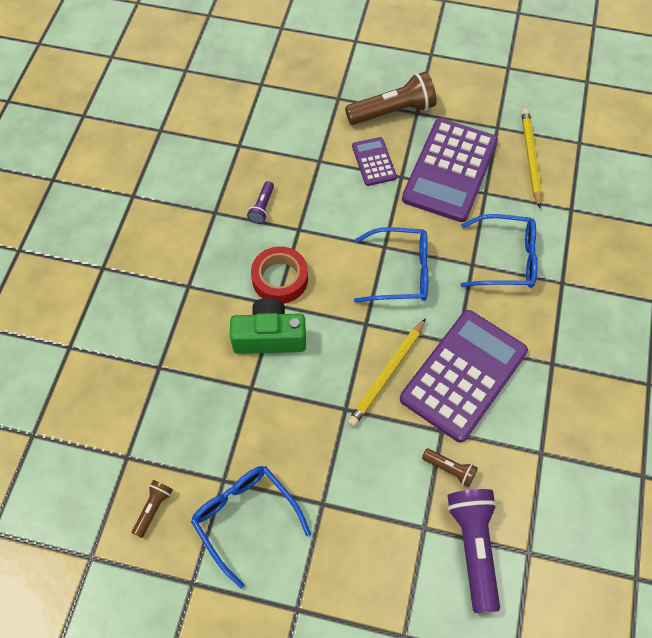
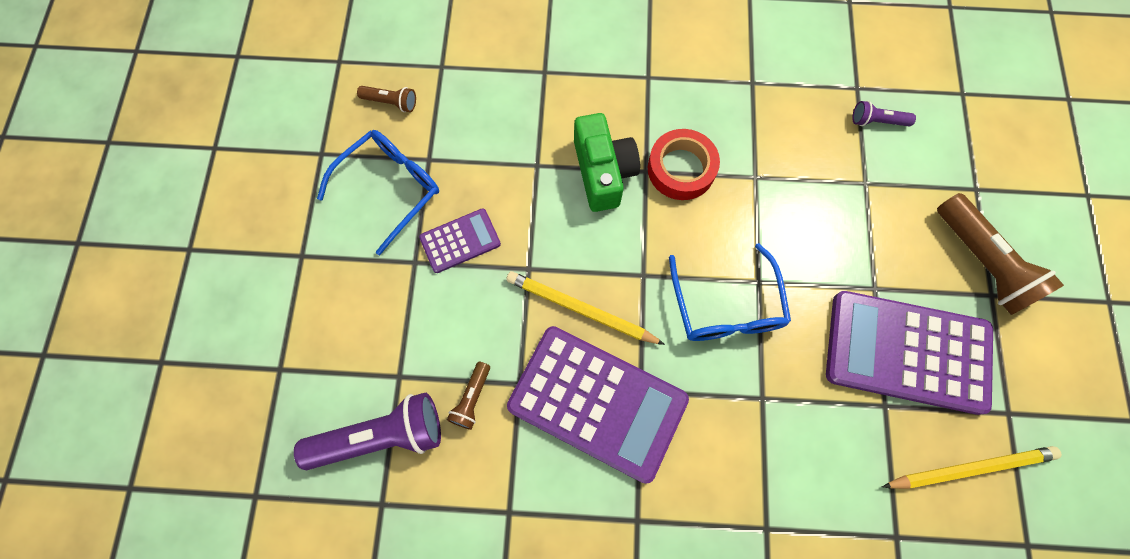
camera: 80 degrees right, 10 degrees up
(262, 207) = (774, 131): purple flashlight -> purple flashlight (877, 121)
(374, 162) = (887, 249): purple calculator -> purple calculator (460, 241)
(506, 259) = (783, 444): blue glasses -> none

